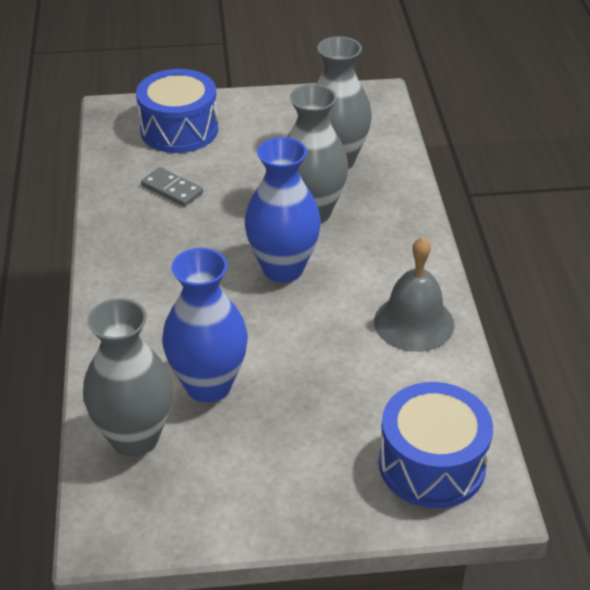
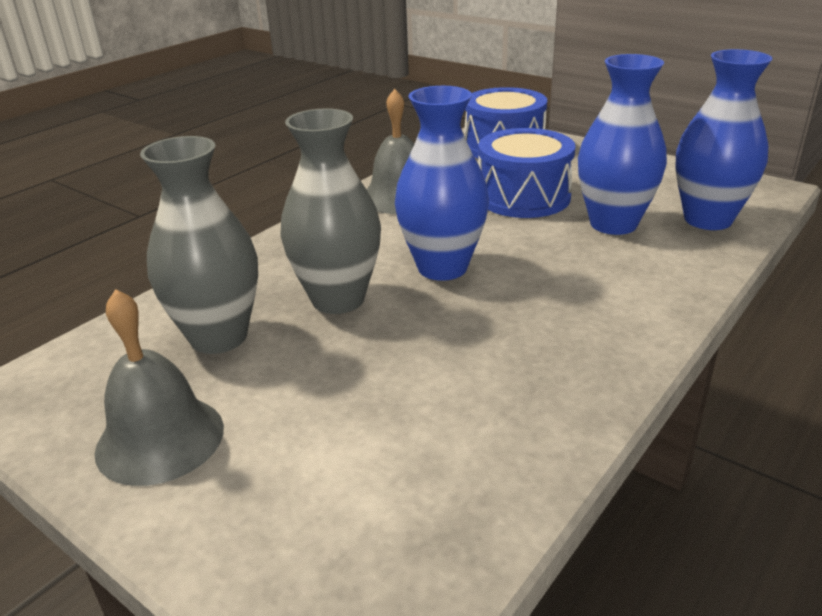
camera: 135 degrees left, 10 degrees down
(135, 438) = (708, 219): grey vase -> blue vase
(172, 189) = (450, 409): grey domino -> none
(179, 130) = (314, 512): blue drum -> blue drum (523, 197)
(279, 117) = (160, 439): none -> grey bell

